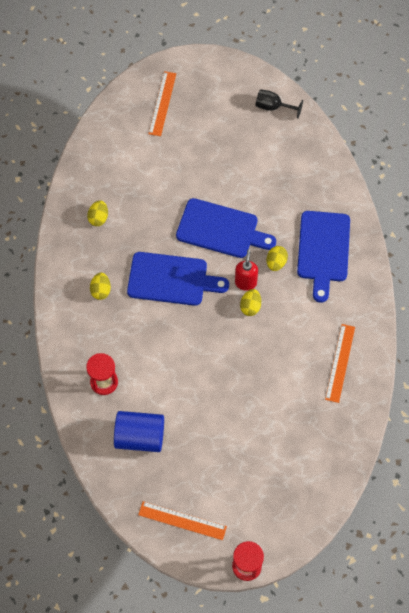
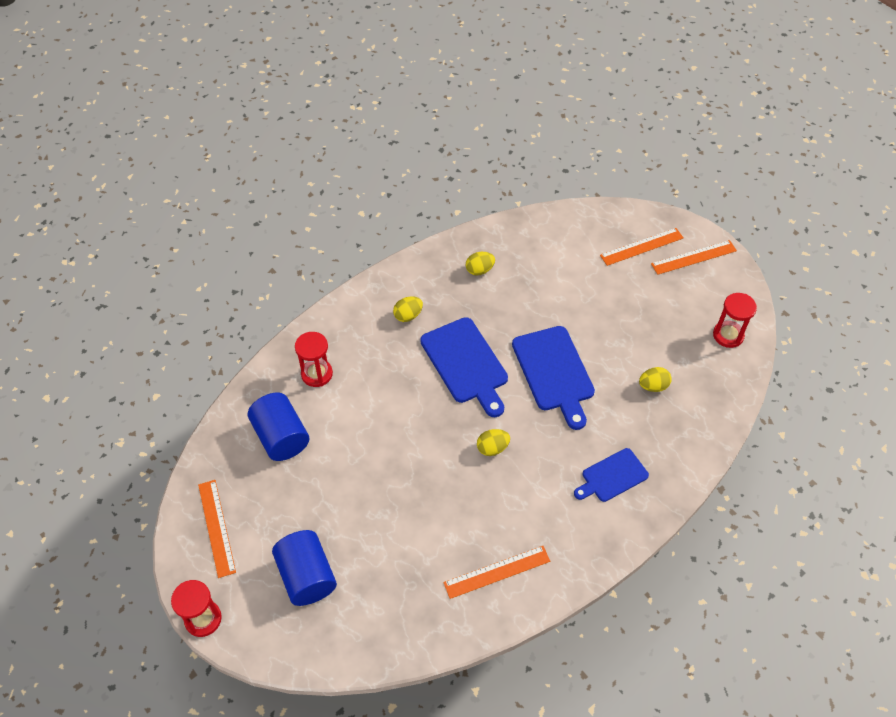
camera: 55 degrees right, 10 degrees down
(197, 79) = (693, 257): none -> orange ruler
(245, 282) = (515, 428): red soap dispenser -> none
(261, 481) = (307, 576): none -> blue cylinder
(273, 107) = (728, 335): black goblet -> red hourglass
(276, 263) = (560, 441): yellow egg -> yellow egg (653, 386)
(323, 250) = (612, 476): blue cutting board -> blue cutting board, size x0.61

